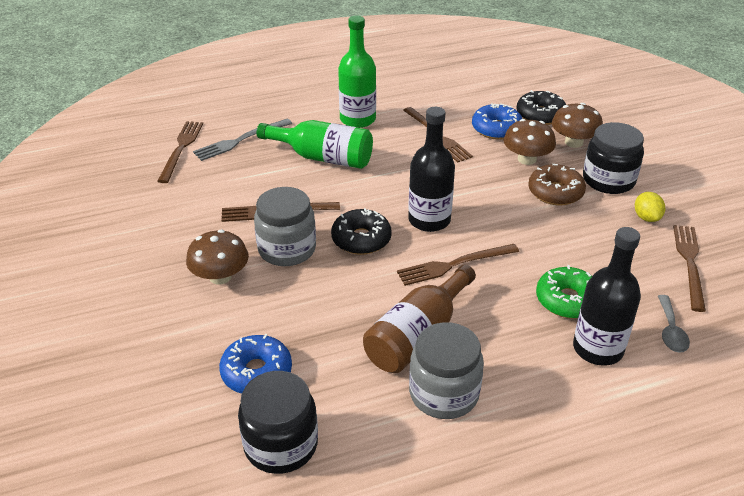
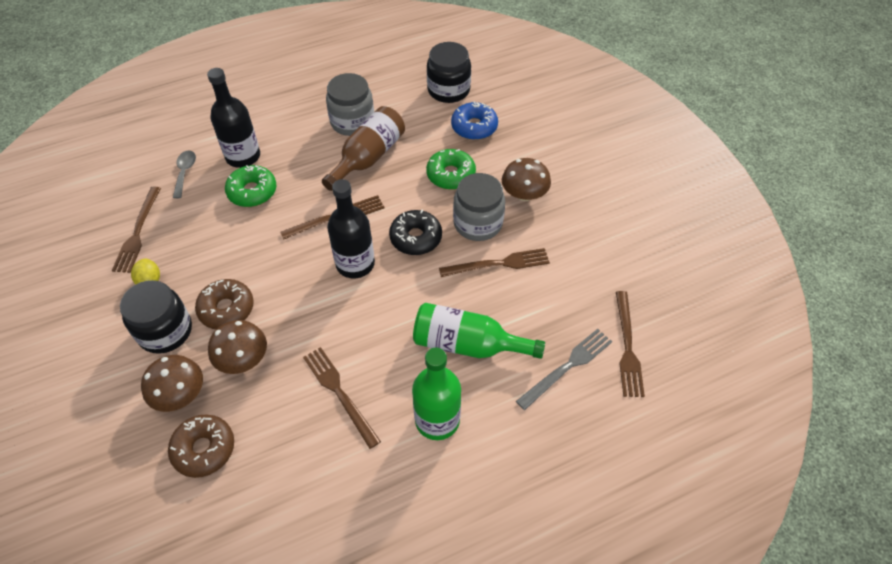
camera: 175 degrees right, 15 degrees up
(307, 305) = (451, 175): none -> green donut
(496, 129) = (266, 413): blue donut -> none
(540, 115) = (204, 449): black donut -> brown donut

